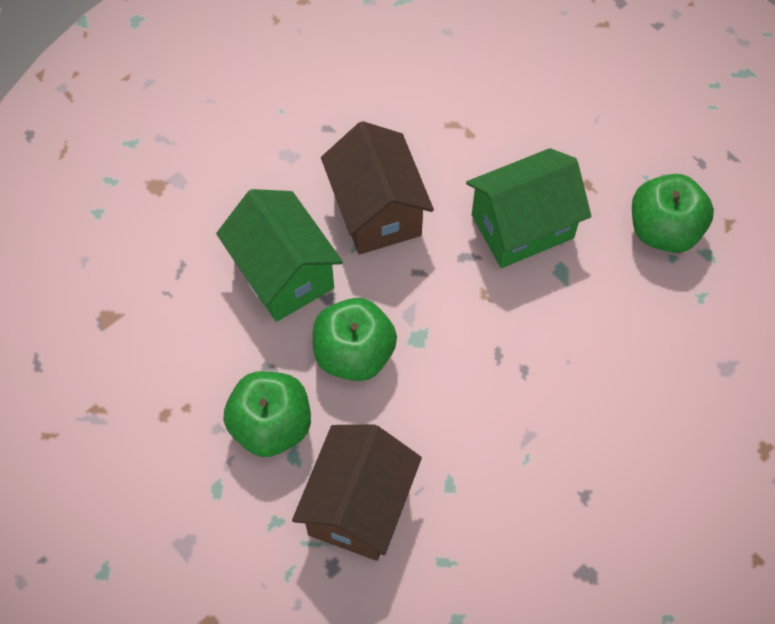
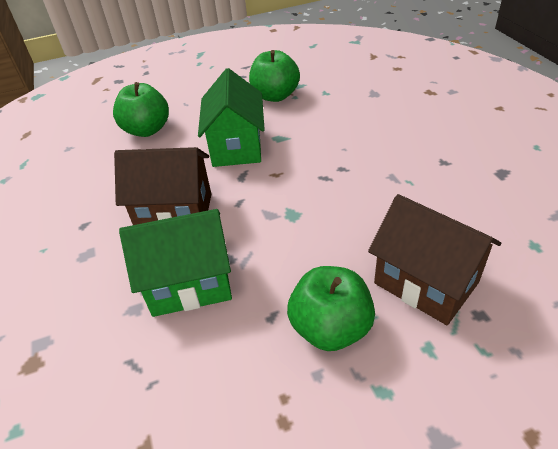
camera: 65 degrees left, 20 degrees down
(354, 354) = (287, 254): green apple -> green apple (147, 130)

